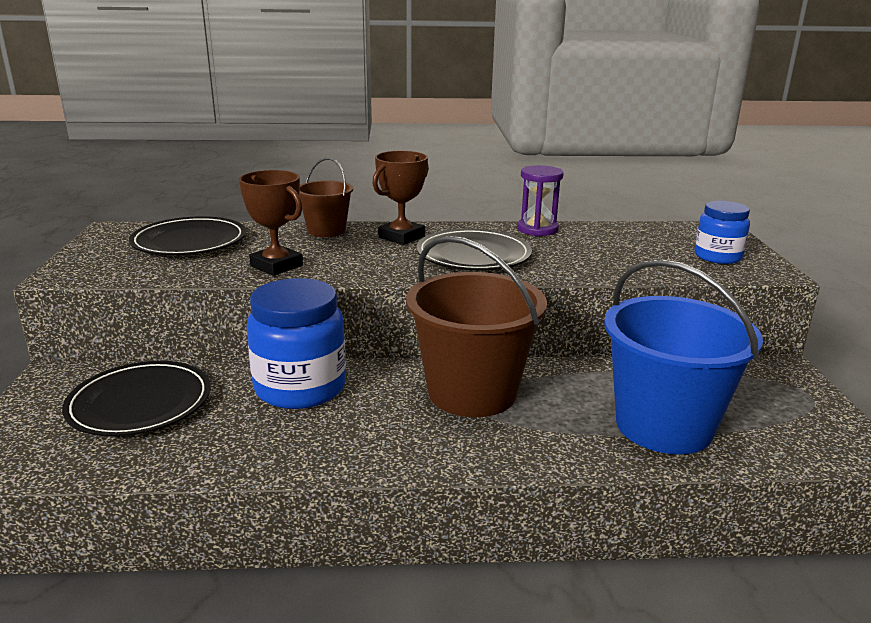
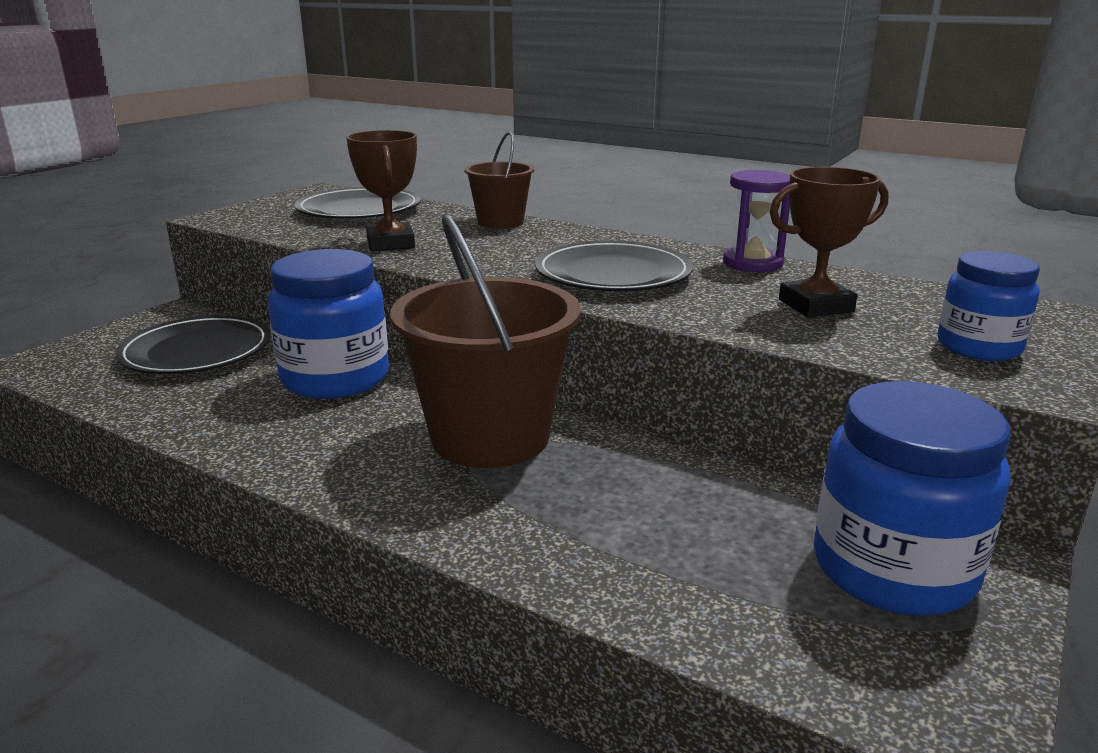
camera: 35 degrees right, 0 degrees up
(401, 237) = (567, 241): brown trophy -> brown trophy (815, 306)
(664, 426) = (668, 557): blue bucket -> none
(757, 391) = (893, 569): none -> blue jar

